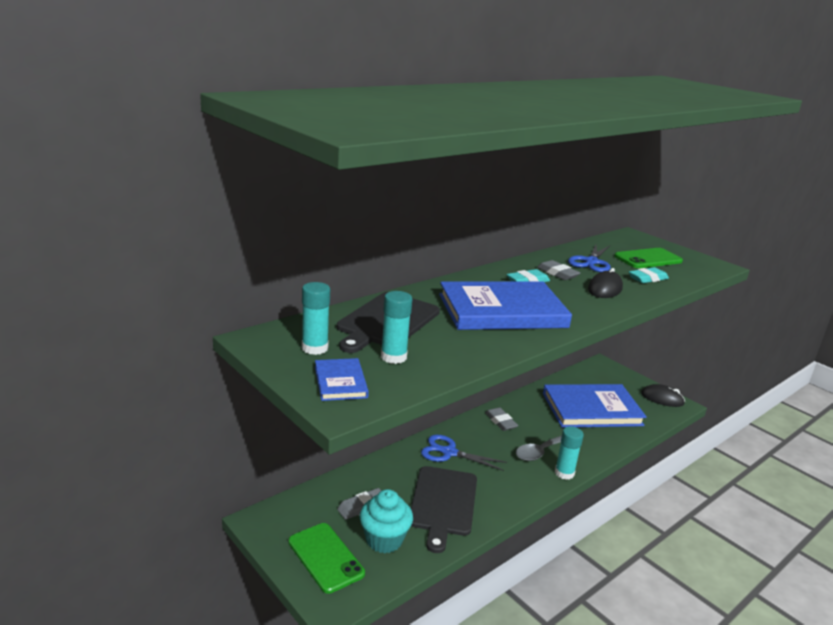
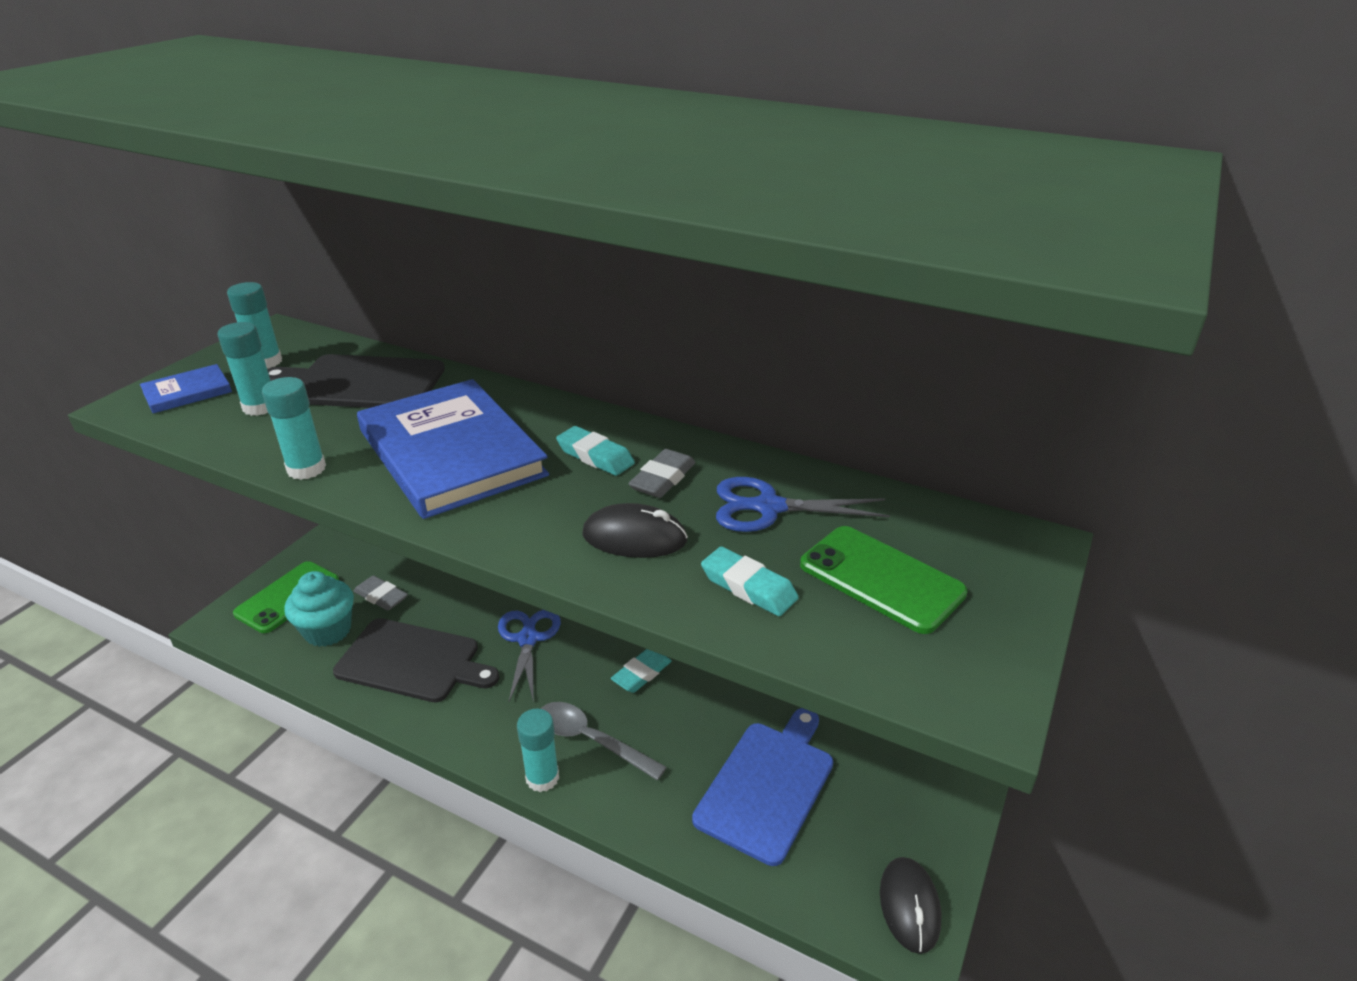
camera: 70 degrees right, 10 degrees up
(443, 503) = (413, 661): black cutting board -> black cutting board turned 150 degrees counterclockwise
(495, 351) = (306, 469): none -> turquoise glue stick
(500, 422) = (641, 673): grey eraser -> turquoise eraser
(591, 409) = (767, 785): blue book -> blue cutting board

